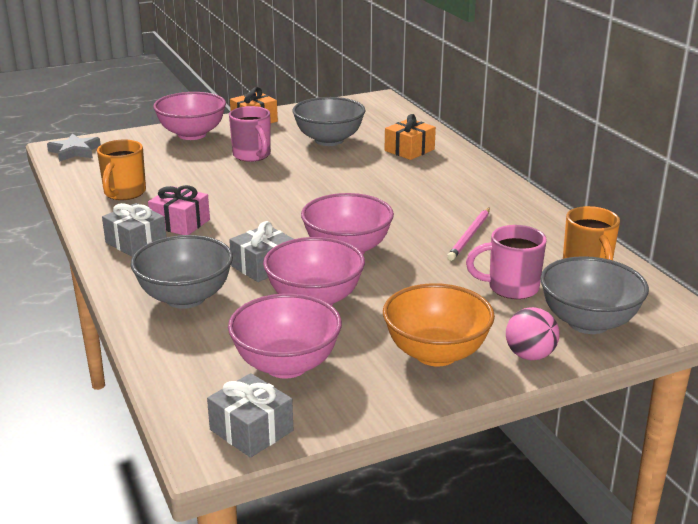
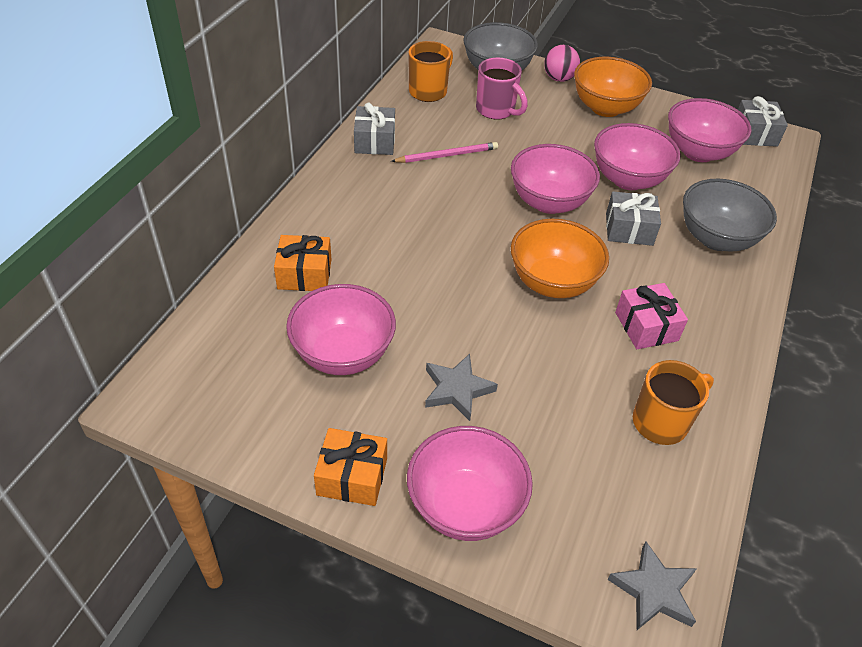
camera: 135 degrees left, 20 degrees up
(136, 242) = (708, 328): grey gift -> grey gift (375, 141)
(252, 156) = (457, 390): pink mug -> grey star
(270, 212) = (552, 282): none -> orange bowl
(329, 140) = (343, 354): grey bowl -> pink bowl

